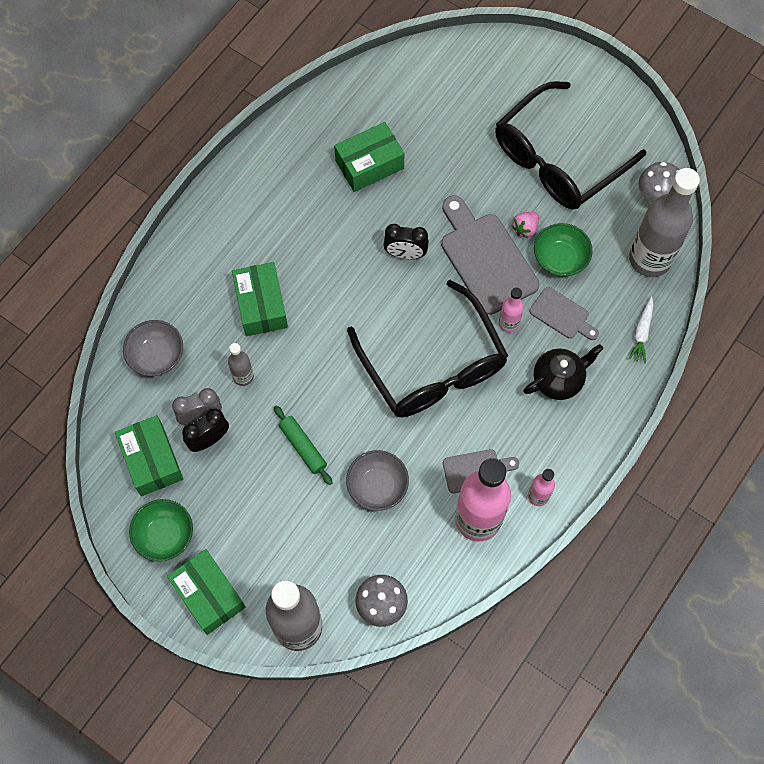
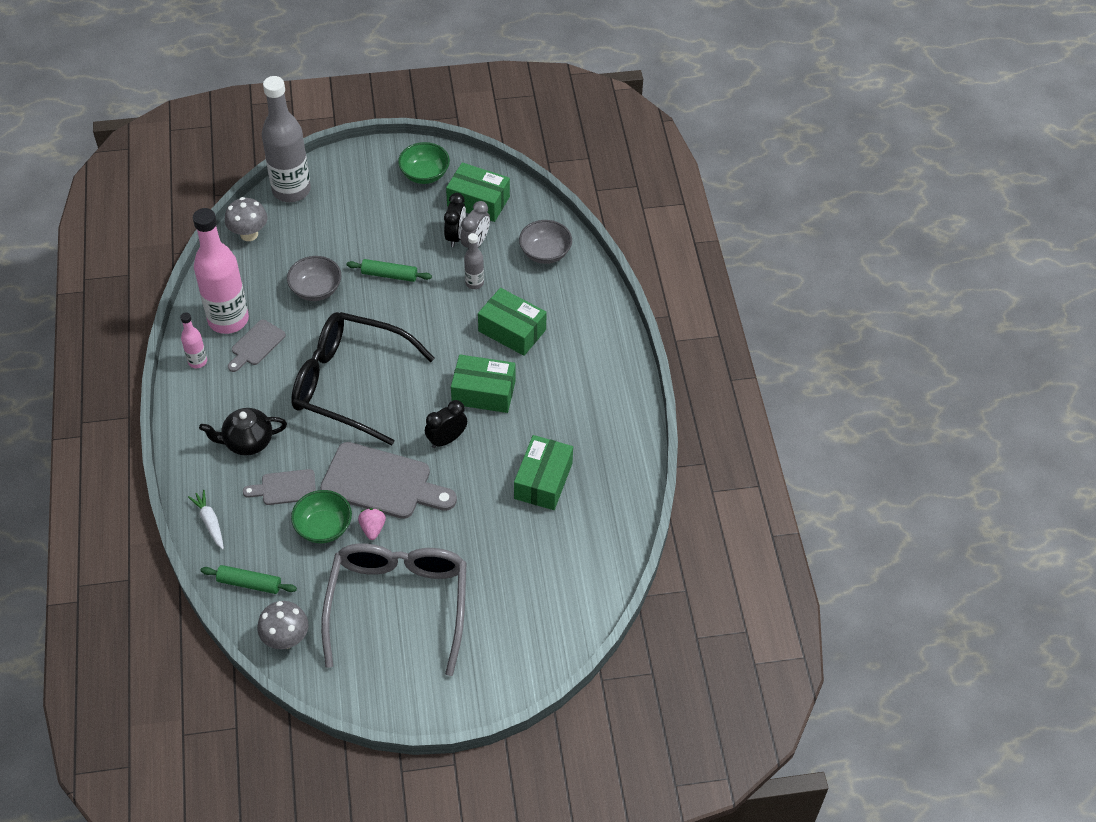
camera: 135 degrees right, 15 degrees down
(208, 595) = (364, 167): green box -> green box (483, 392)
(508, 323) = (320, 451): pink bottle -> none
(557, 159) = (398, 605): black glasses -> grey glasses
(558, 380) = (247, 442): black teapot -> black teapot turned 60 degrees clockwise
(649, 259) = (249, 583): grey bottle -> green rolling pin

